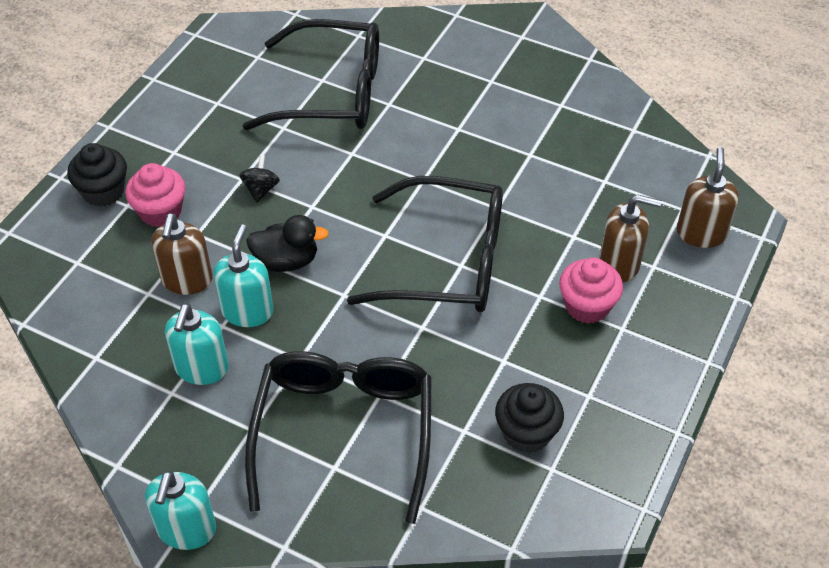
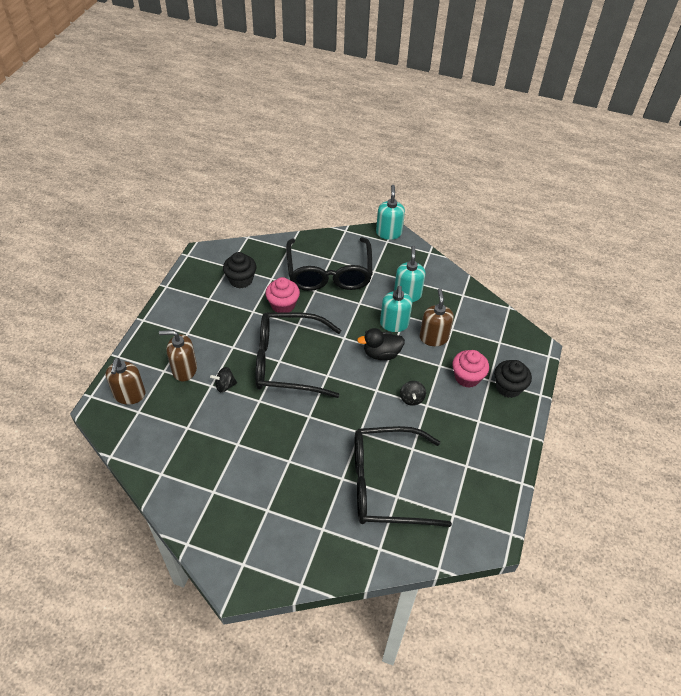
camera: 170 degrees right, 0 degrees up
(551, 234) = (225, 385): none -> black spinning top
(587, 306) = (206, 343): pink cupcake -> pink cupcake (283, 305)

